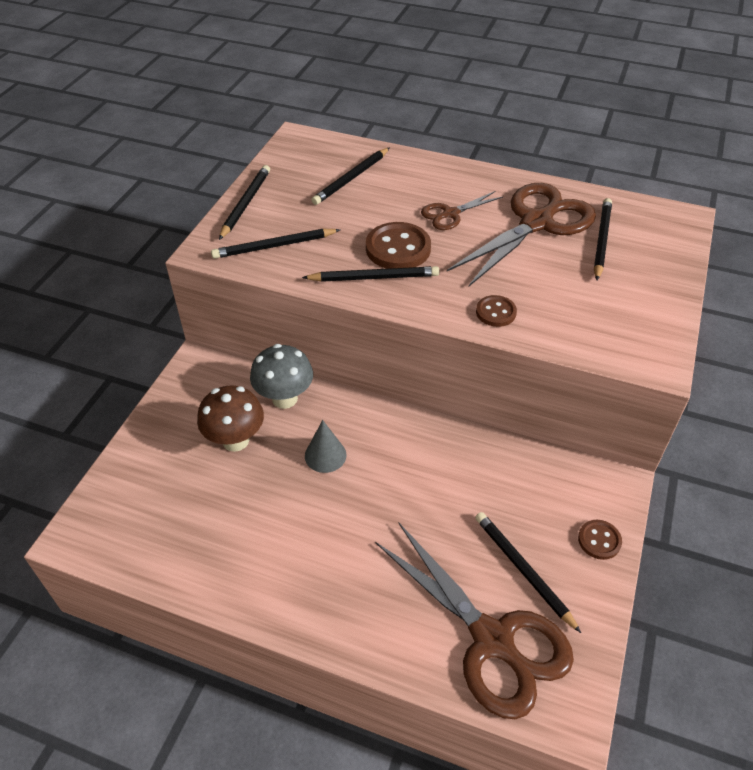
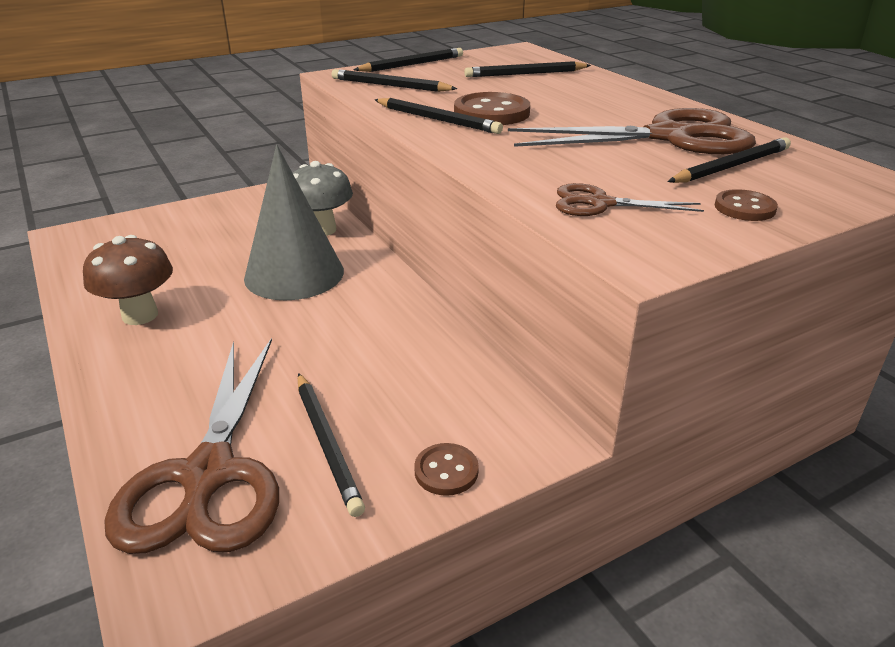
camera: 40 degrees right, 15 degrees down
(235, 440) = (247, 236): brown mushroom -> brown mushroom (140, 315)
(325, 455) = (294, 274): grey cone -> grey cone, size x2.06
(450, 214) = (583, 110): brown scissors -> brown scissors (600, 204)
(496, 312) = (512, 169): brown button -> brown button (744, 208)
(523, 570) = (327, 443): black pencil -> black pencil turned 150 degrees clockwise

